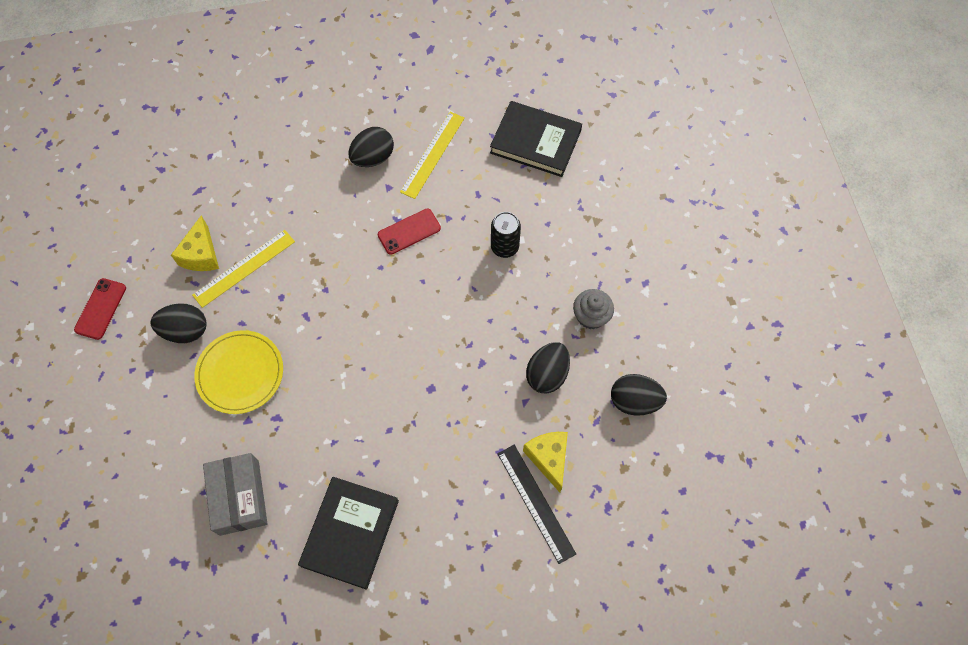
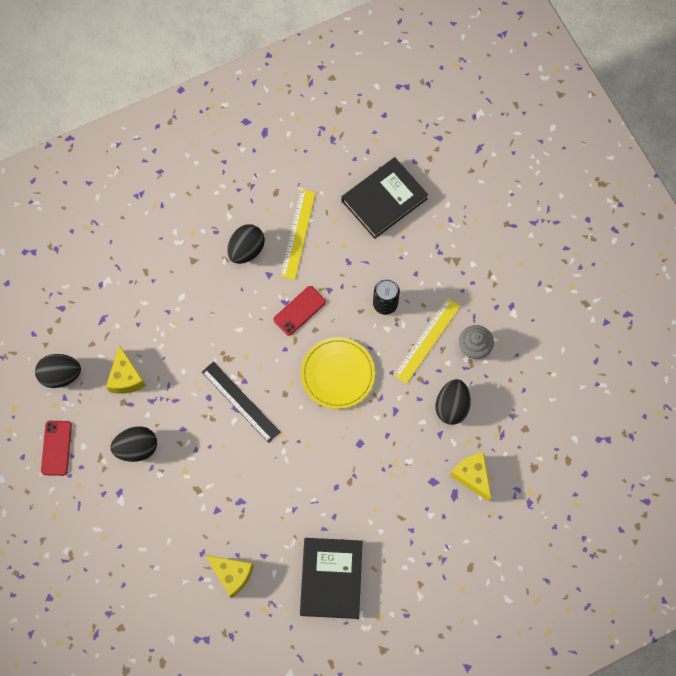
camera: 15 degrees left, 5 degrees up
(239, 497) = (232, 574): grey box -> yellow cheese
(240, 373) = (196, 472): yellow plate -> yellow plate (337, 374)
(244, 268) = (168, 380): yellow ruler -> yellow ruler (427, 340)
(535, 142) = (384, 200): black book -> black book turned 45 degrees counterclockwise
(536, 502) = (472, 514): black ruler -> black ruler (240, 401)
(634, 401) = (528, 410): black egg -> black egg (61, 375)

